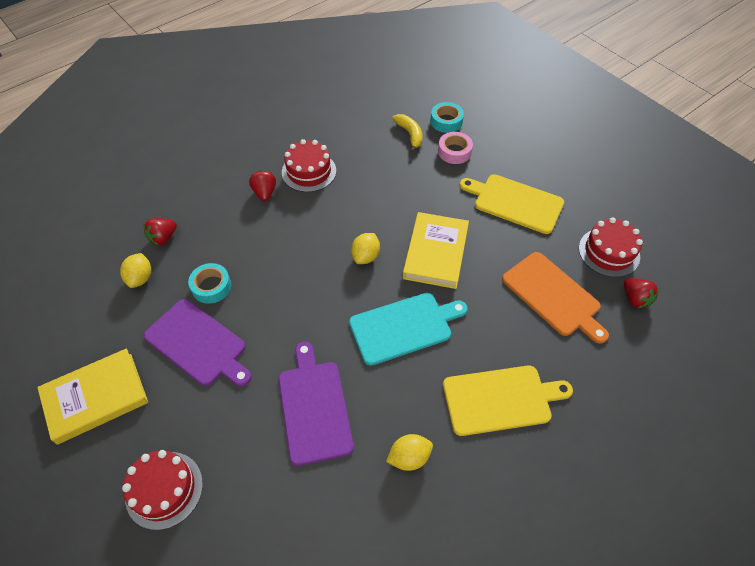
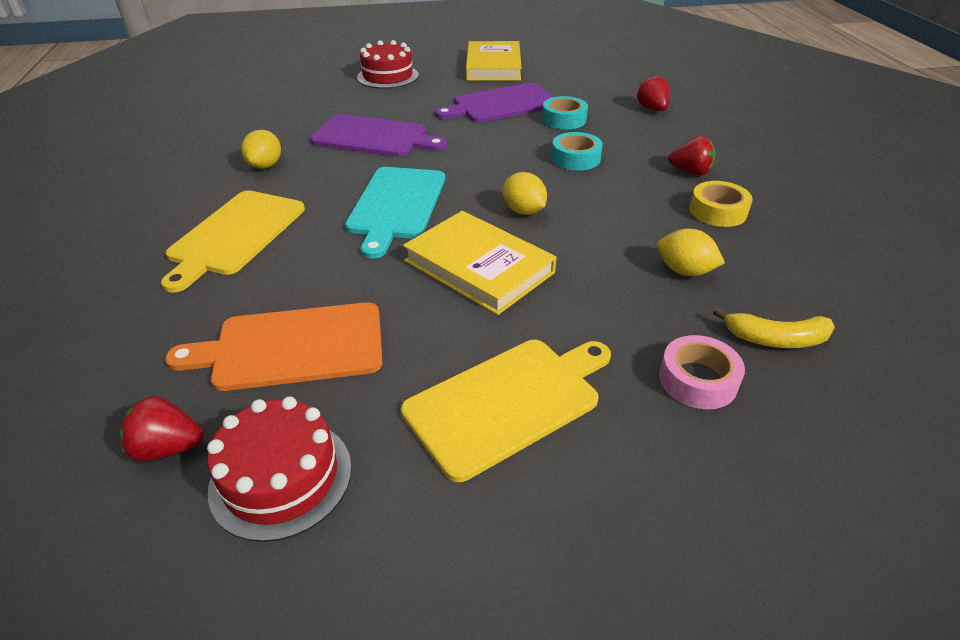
camera: 120 degrees right, 15 degrees down
(140, 278) = (605, 93): yellow lemon -> yellow lemon (684, 271)
(309, 171) = (718, 211): red cake -> yellow tape
(446, 121) = (806, 409): turquoise tape -> turquoise tape (575, 158)

